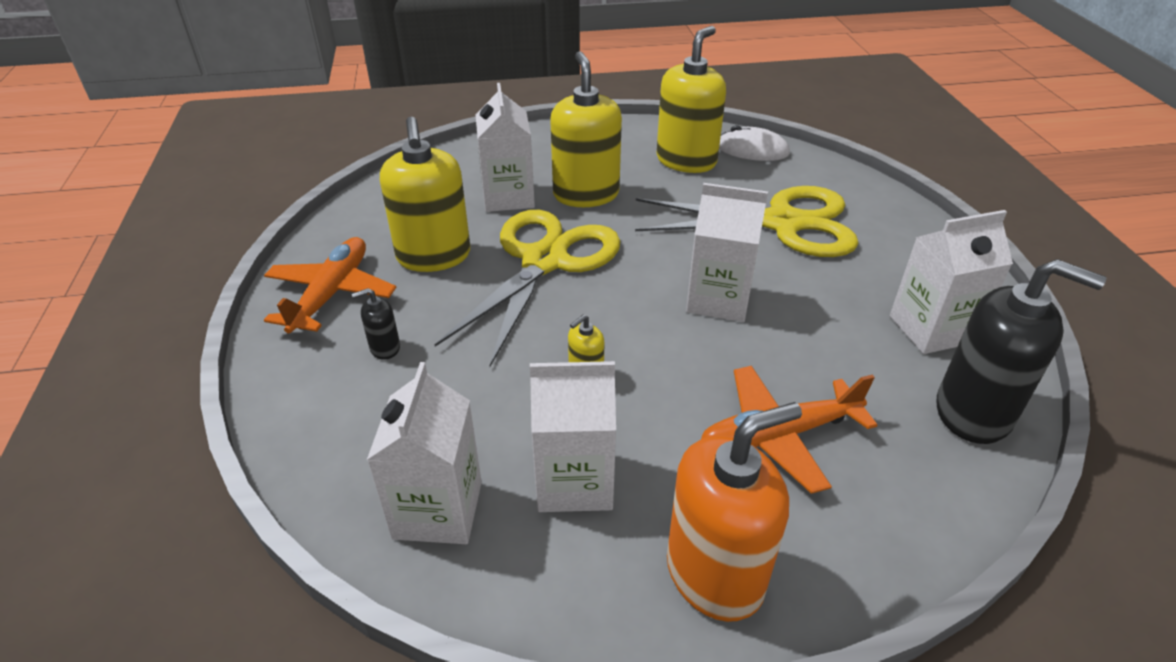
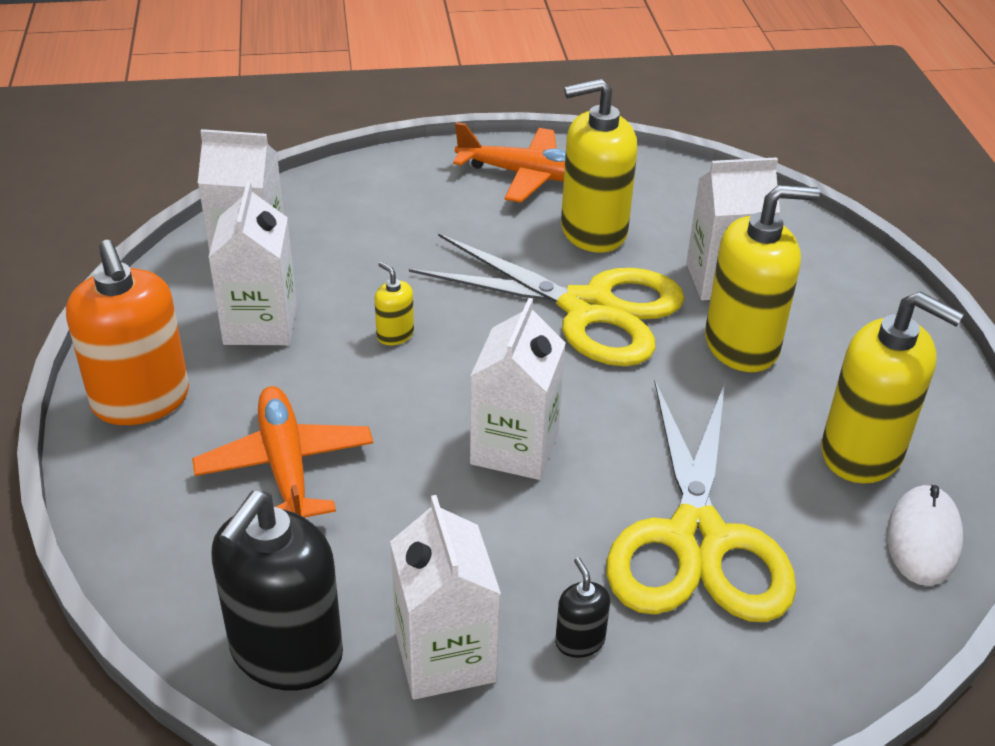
camera: 90 degrees right, 0 degrees up
(385, 348) = (445, 212): black soap dispenser -> black soap dispenser (579, 641)

